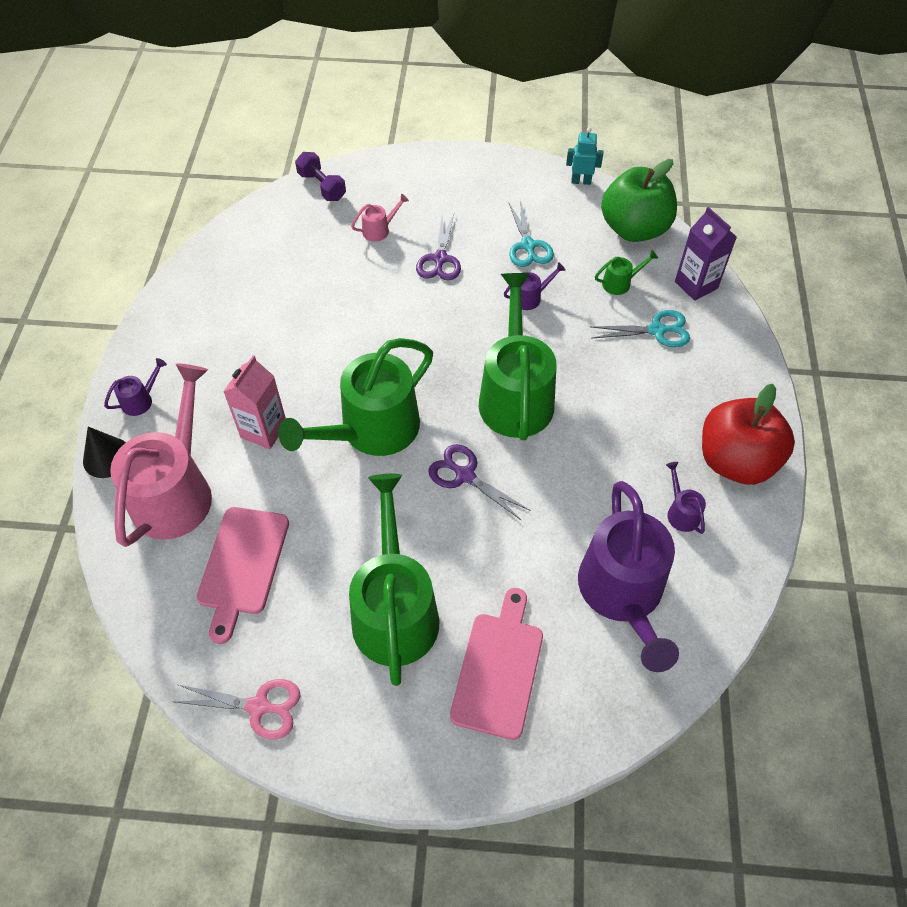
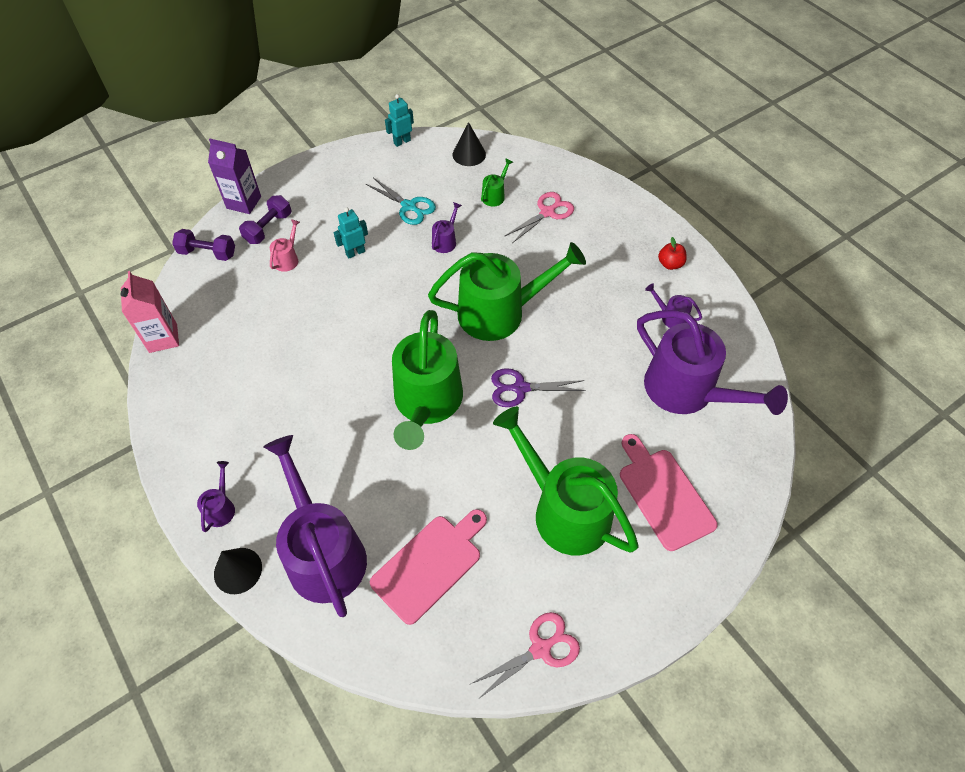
camera: 40 degrees left, 0 degrees up
(176, 491) = (323, 552): pink watering can -> purple watering can
(242, 565) = (430, 564): pink cutting board -> pink cutting board turned 105 degrees counterclockwise
(264, 430) = (346, 459): pink carton -> pink carton (163, 338)
(389, 193) = (268, 228): none -> purple dumbbell
(440, 259) = (355, 252): purple scissors -> turquoise robot
(515, 395) = (500, 312): green watering can -> green watering can turned 120 degrees clockwise
(634, 229) = (469, 154): green apple -> black cone
(656, 330) = (547, 212): turquoise scissors -> pink scissors
(696, 285) = (542, 168): purple carton -> purple carton (244, 202)
(735, 461) = (670, 264): red apple -> red apple, size x0.41

